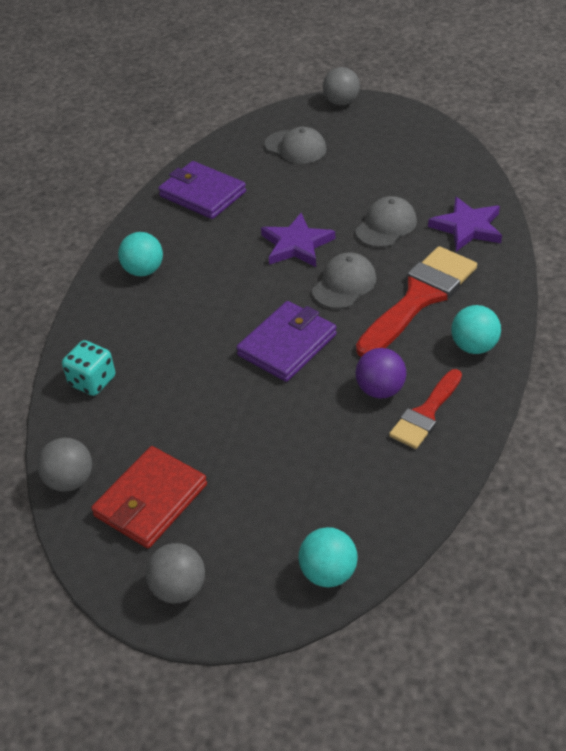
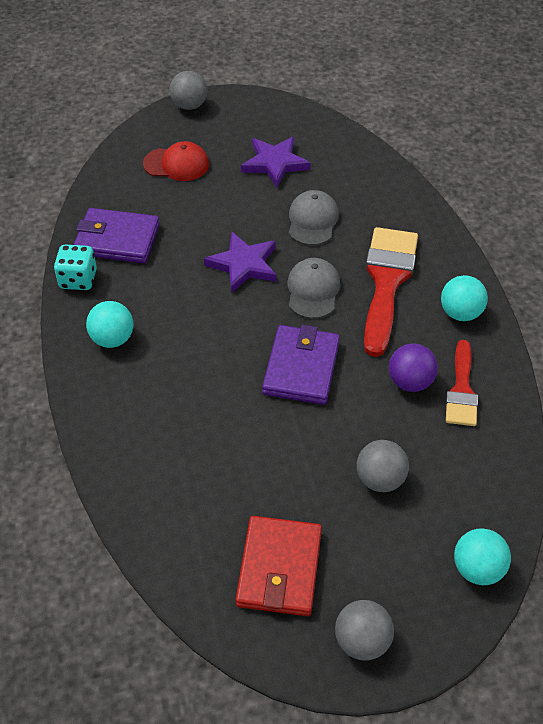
camera: 30 degrees left, 5 degrees up
(70, 480) = (189, 581): grey ball -> grey ball (380, 479)
(92, 381) = (140, 472): turquoise dice -> turquoise dice (78, 279)
(295, 147) = (176, 164): grey cap -> red cap
(467, 227) = (384, 201): purple star -> purple star (275, 163)

